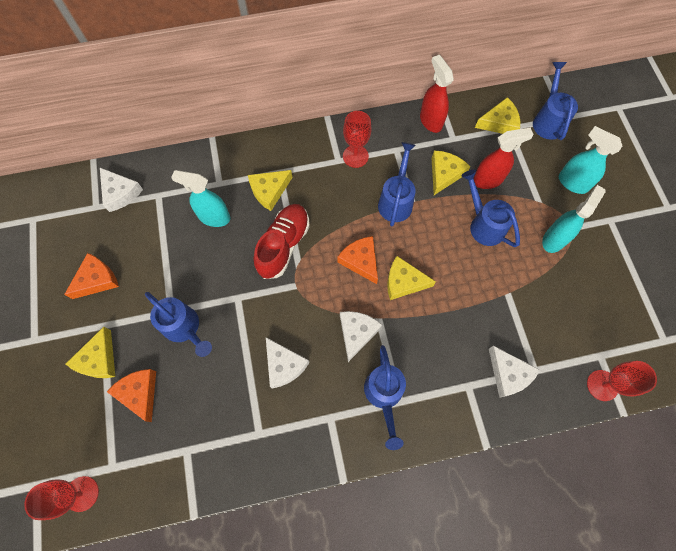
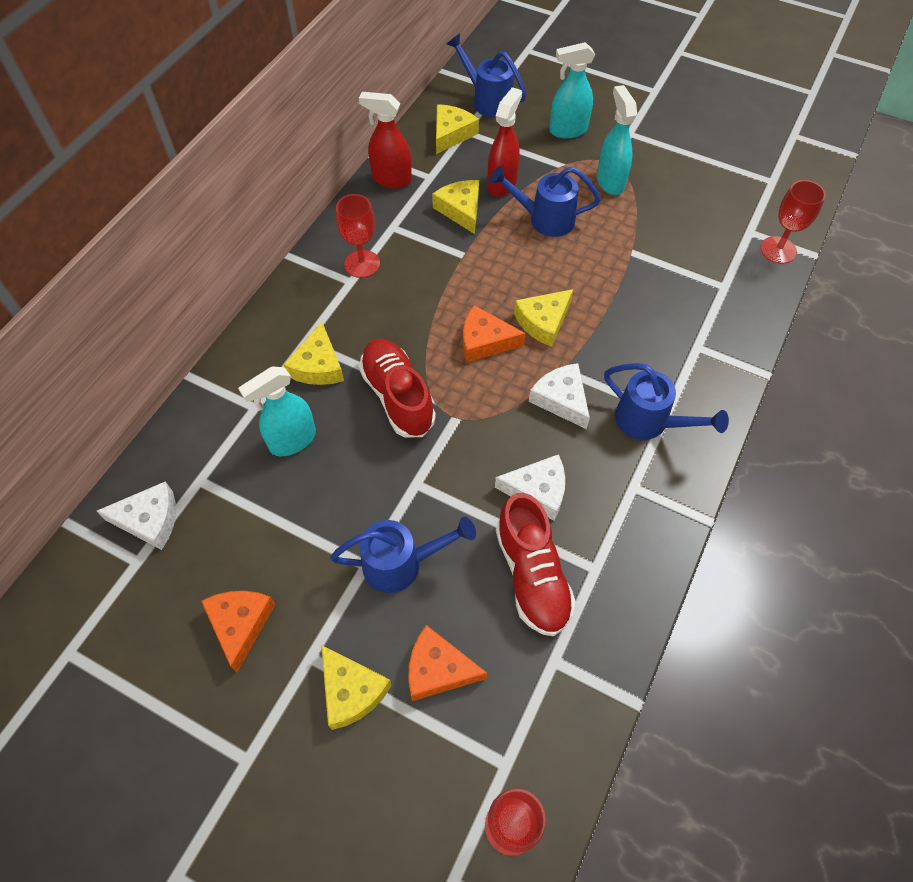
camera: 50 degrees left, 10 degrees down
(228, 401) = (532, 575): none -> red shoe
(396, 201) = (449, 266): blue watering can -> none
(508, 374) = (711, 308): white cheese -> none

